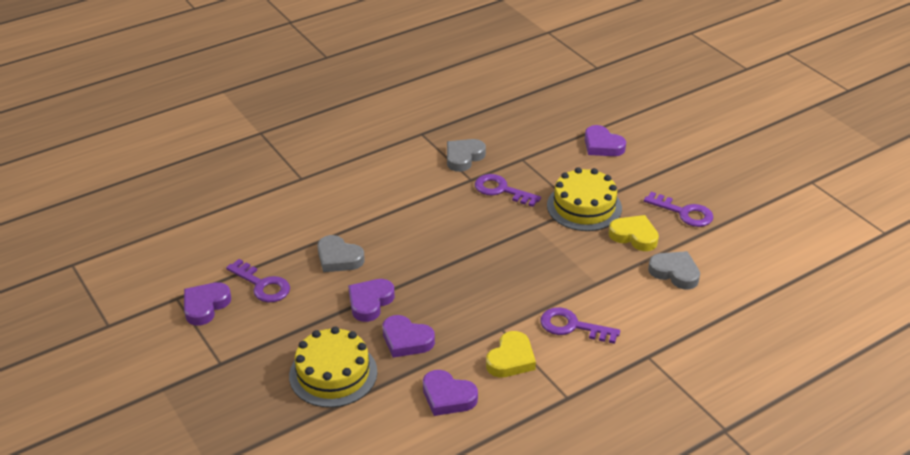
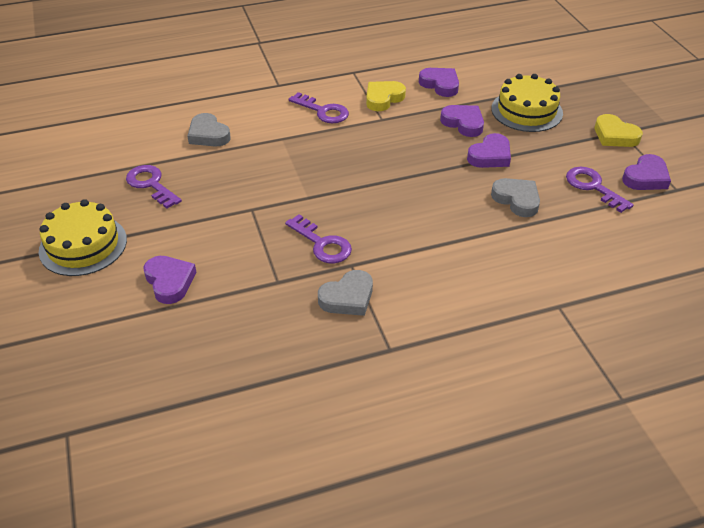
camera: 165 degrees left, 5 degrees up
(584, 207) = (245, 208): yellow cake -> yellow cake (83, 245)
(634, 236) = (218, 171): yellow heart -> yellow heart (615, 135)

